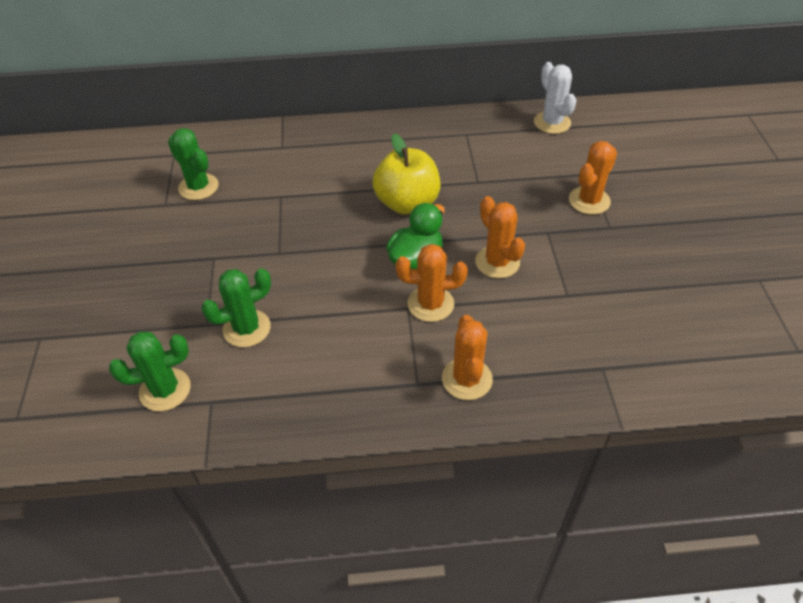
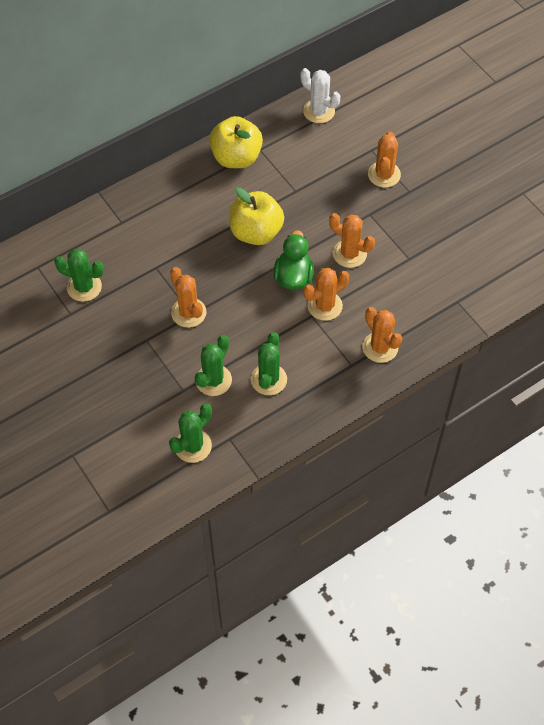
camera: 30 degrees left, 10 degrees up
(277, 250) = (188, 313): none -> orange cactus
(307, 356) = (268, 379): none -> green cactus
(437, 133) = (236, 158): none -> yellow apple

